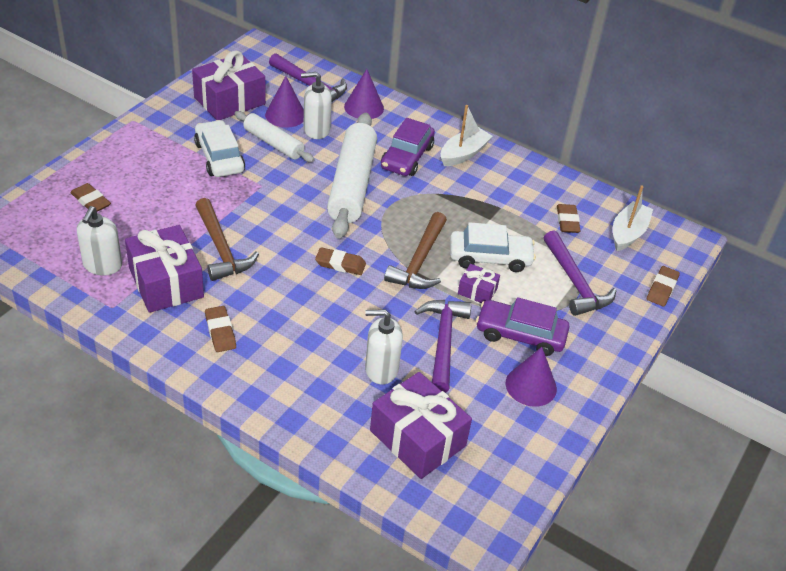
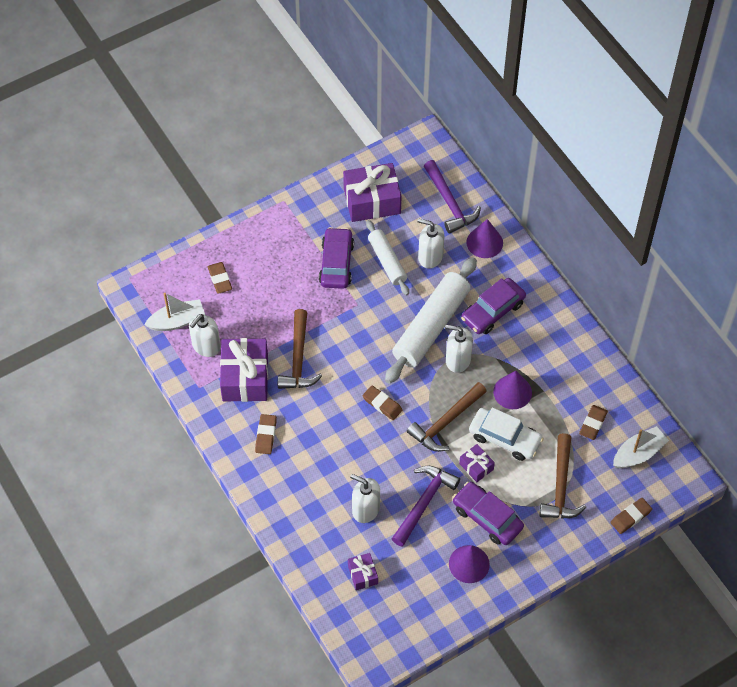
camera: 30 degrees right, 15 degrees up
(219, 157) = (336, 263): white car -> purple car
(285, 115) = (412, 231): purple cone -> purple cone (512, 392)
(397, 205) = (457, 360): none -> white soap dispenser
(418, 438) = (363, 574): purple gift -> purple gift, size x0.49
(463, 154) = (544, 323): white boat -> white boat (177, 321)
(575, 282) = (560, 486): purple hammer -> brown hammer

